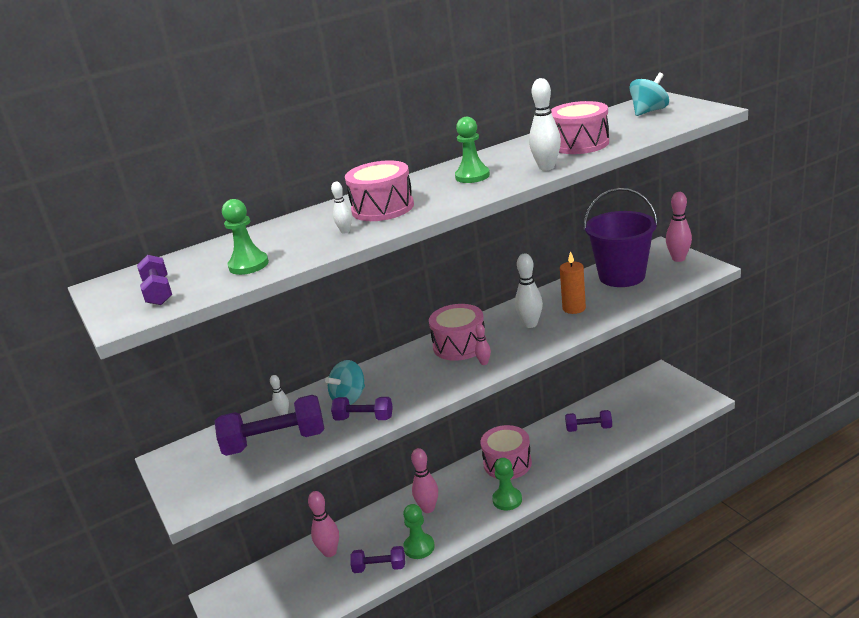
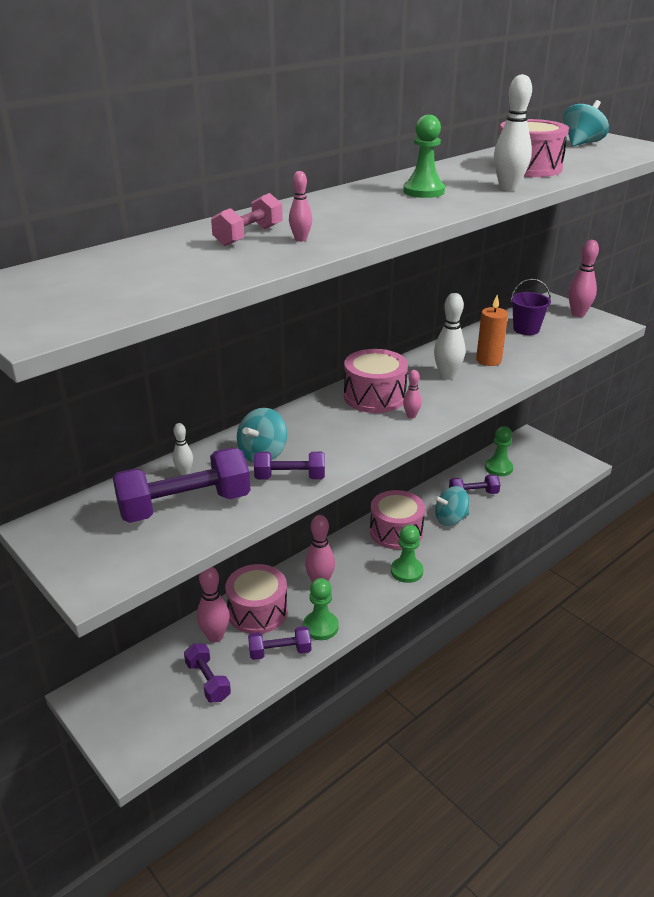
camera: 15 degrees left, 5 degrees up
(158, 292) = (74, 298): purple dumbbell -> purple dumbbell (208, 681)
(248, 265) = (190, 271): green pawn -> green pawn (498, 468)
(308, 230) = (248, 236): none -> pink dumbbell
(345, 231) = (300, 239): white bowling pin -> pink bowling pin
(382, 208) = (332, 217): pink drum -> pink drum (257, 611)
(560, 452) = (450, 519): none -> turquoise spinning top
(621, 276) = (526, 329): purple bucket -> purple bucket, size x0.52

